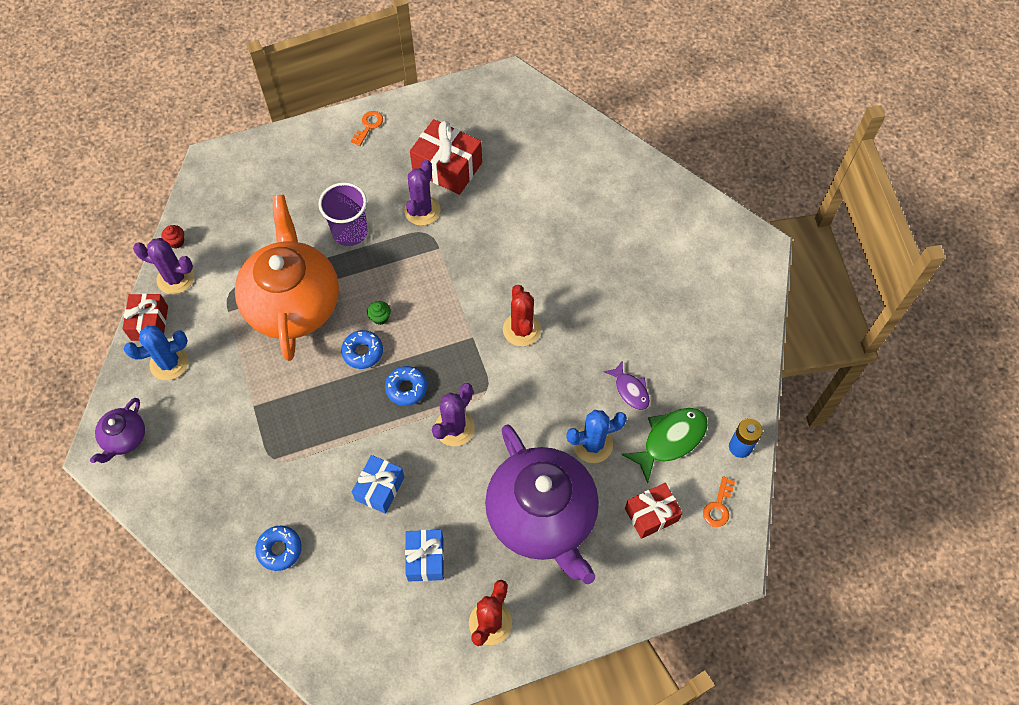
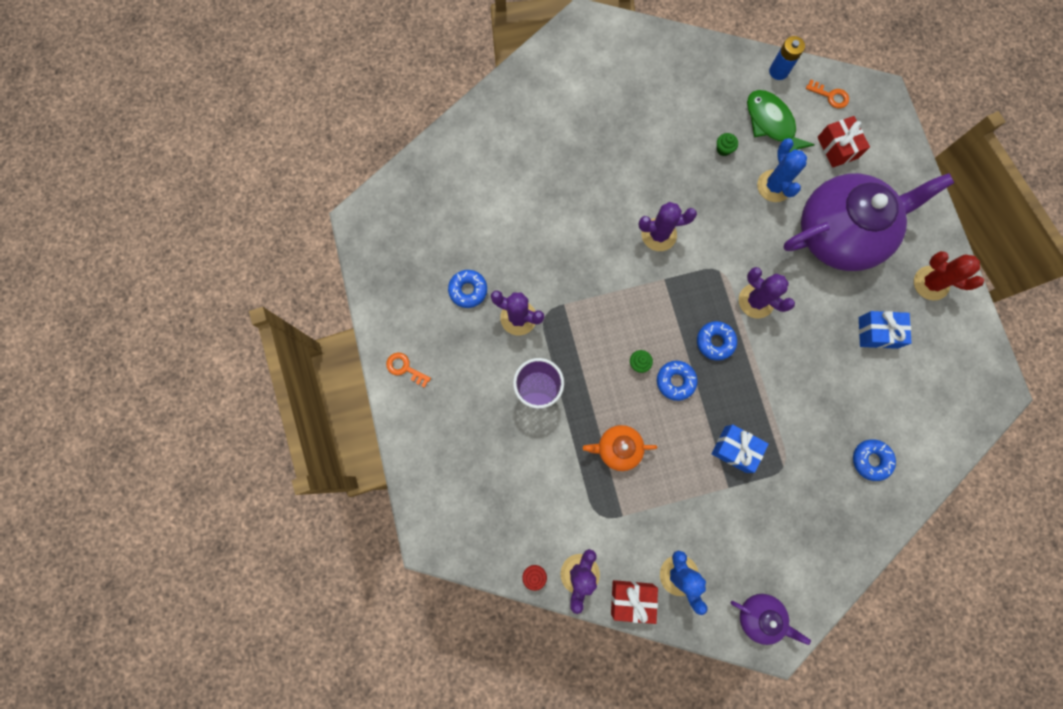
camera: 85 degrees left, 15 degrees up
(293, 303) = (618, 448): orange teapot -> orange teapot, size x0.45
(380, 488) = (813, 369): blue gift -> blue gift (735, 449)
(447, 167) = (468, 290): red gift -> blue donut
(521, 329) = (659, 234): red cactus -> purple cactus
(630, 390) = (723, 149): purple fish -> green cupcake

